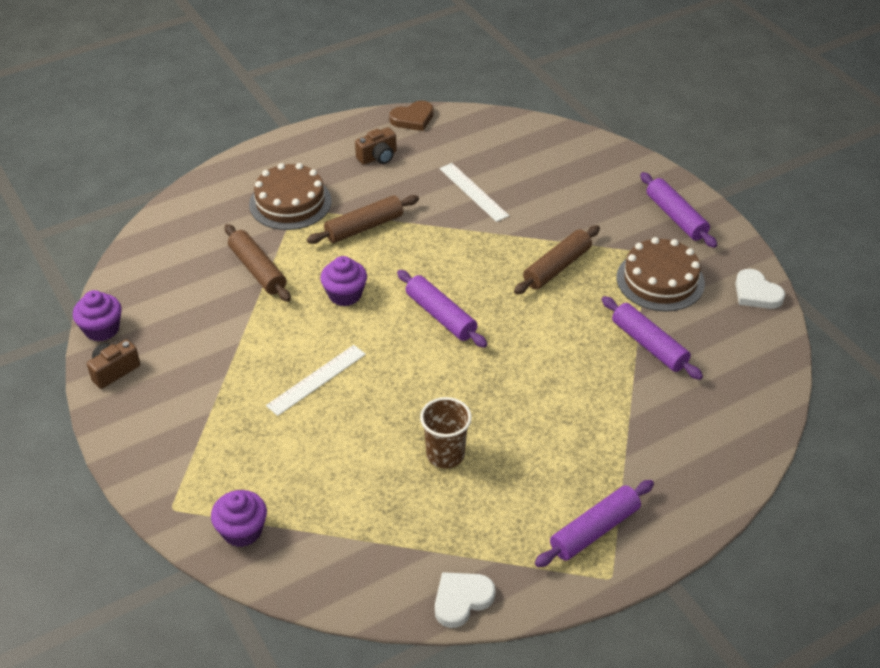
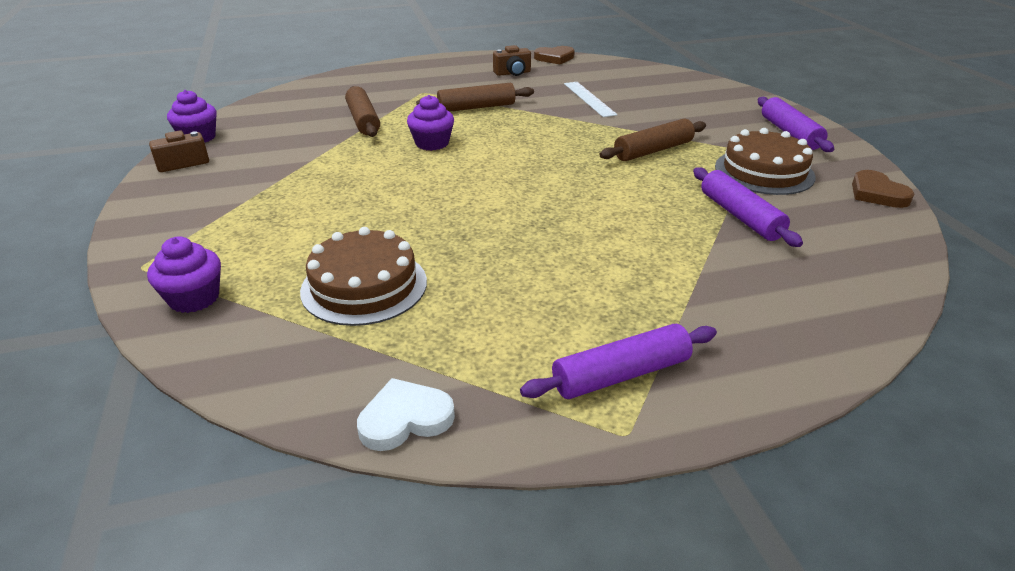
camera: 15 degrees right, 10 degrees down
(290, 202) = (420, 88): brown cake -> brown cake (364, 286)
(316, 379) = (365, 194): white ruler -> none
(440, 316) = (517, 167): purple rolling pin -> none
(445, 454) = (465, 270): brown cup -> none
(756, 293) = (877, 193): white heart -> brown heart

